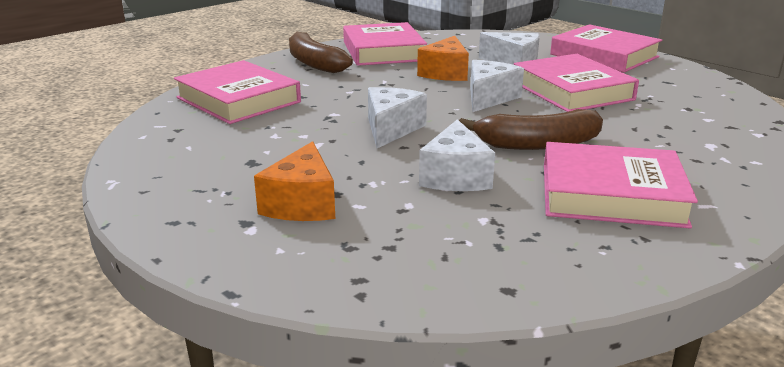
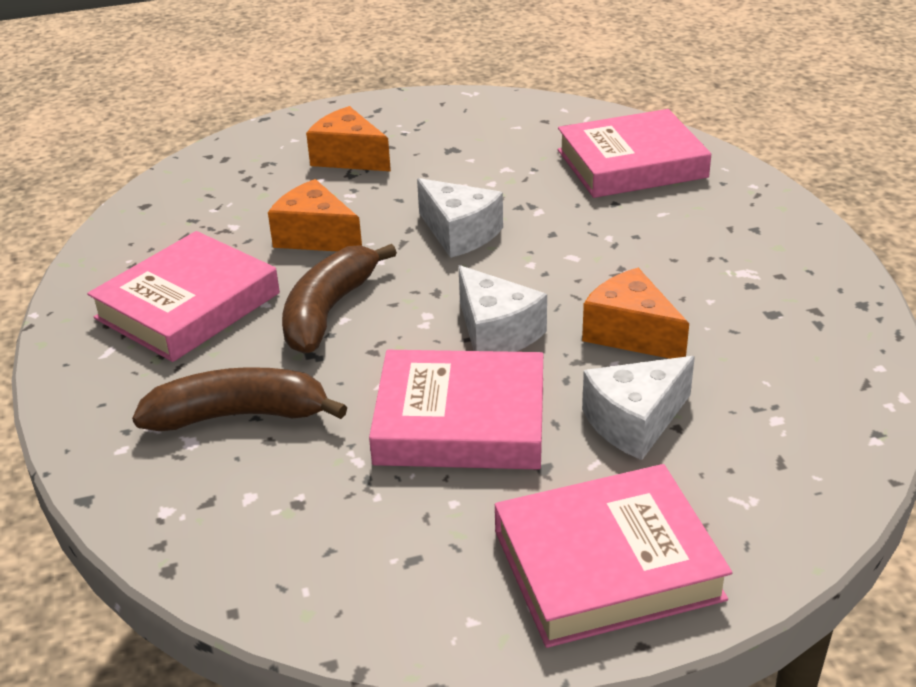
camera: 120 degrees right, 10 degrees up
(314, 63) = (753, 236): brown banana -> brown banana (239, 415)
(383, 51) = (786, 309): pink book -> none
(455, 176) = (315, 236): white cheese -> orange cheese

